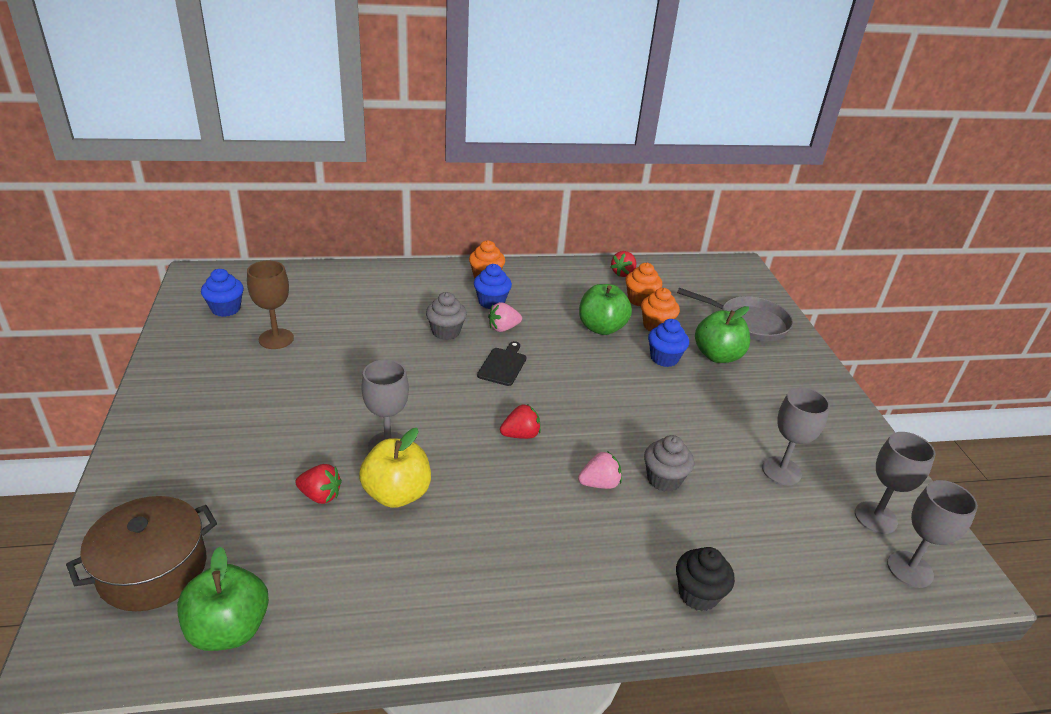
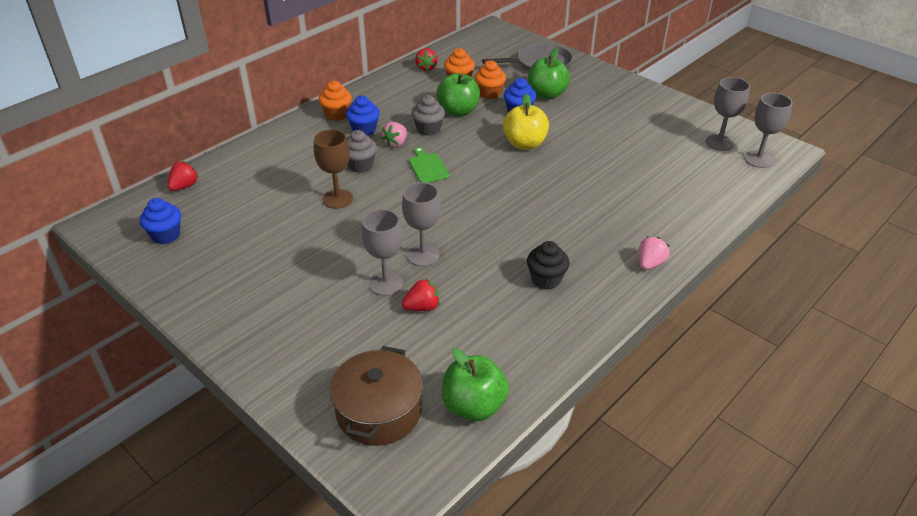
camera: 35 degrees left, 5 degrees up
(276, 339) = (242, 234): brown goblet -> brown goblet (337, 199)
(397, 494) = (467, 278): yellow apple -> yellow apple (524, 144)
(503, 365) = (428, 167): black cutting board -> green cutting board
(520, 435) = (494, 202): red strawberry -> red strawberry (184, 186)
(599, 483) = (571, 204): pink strawberry -> pink strawberry (650, 263)
(663, 479) = (601, 182): grey cupcake -> grey cupcake (428, 129)
(698, 594) = (684, 229): black cupcake -> black cupcake (546, 279)
(781, 471) = (652, 143): grey goblet -> grey goblet (386, 283)

